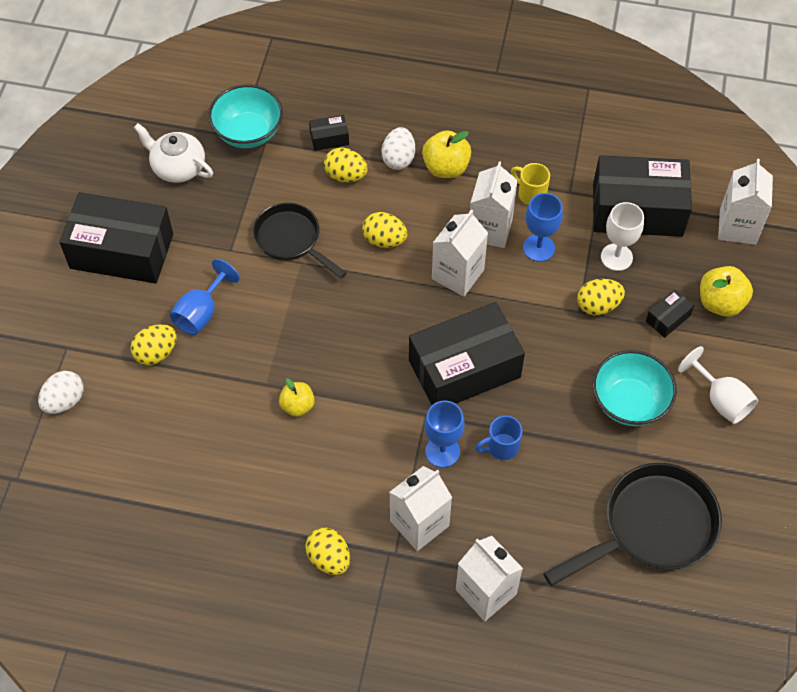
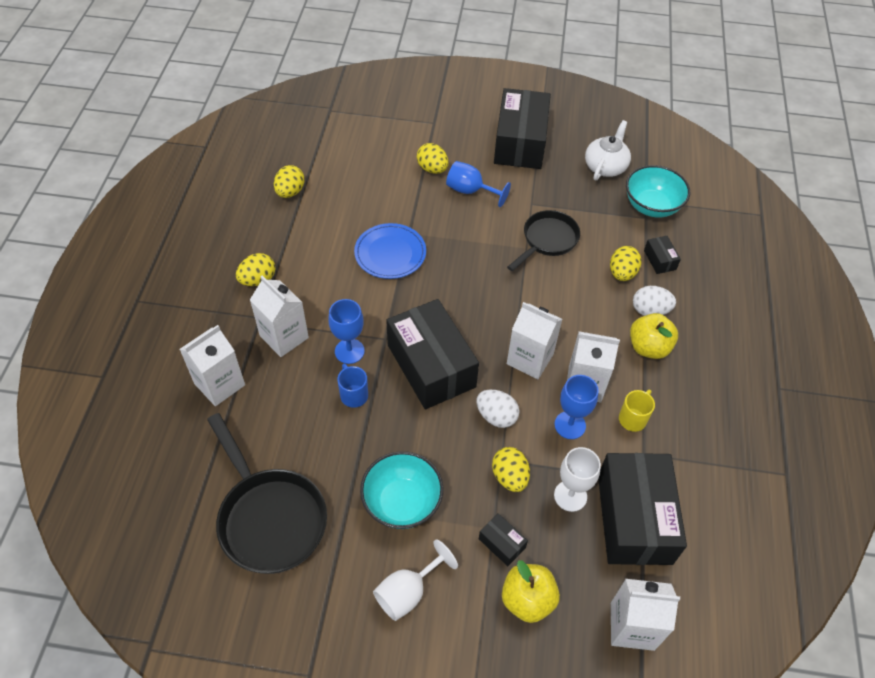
camera: 85 degrees right, 5 degrees down
(64, 401) = (390, 126): white egg -> white egg (496, 416)
(297, 406) = (390, 253): yellow apple -> blue plate
(384, 240) = (558, 303): yellow egg -> yellow egg (290, 192)

